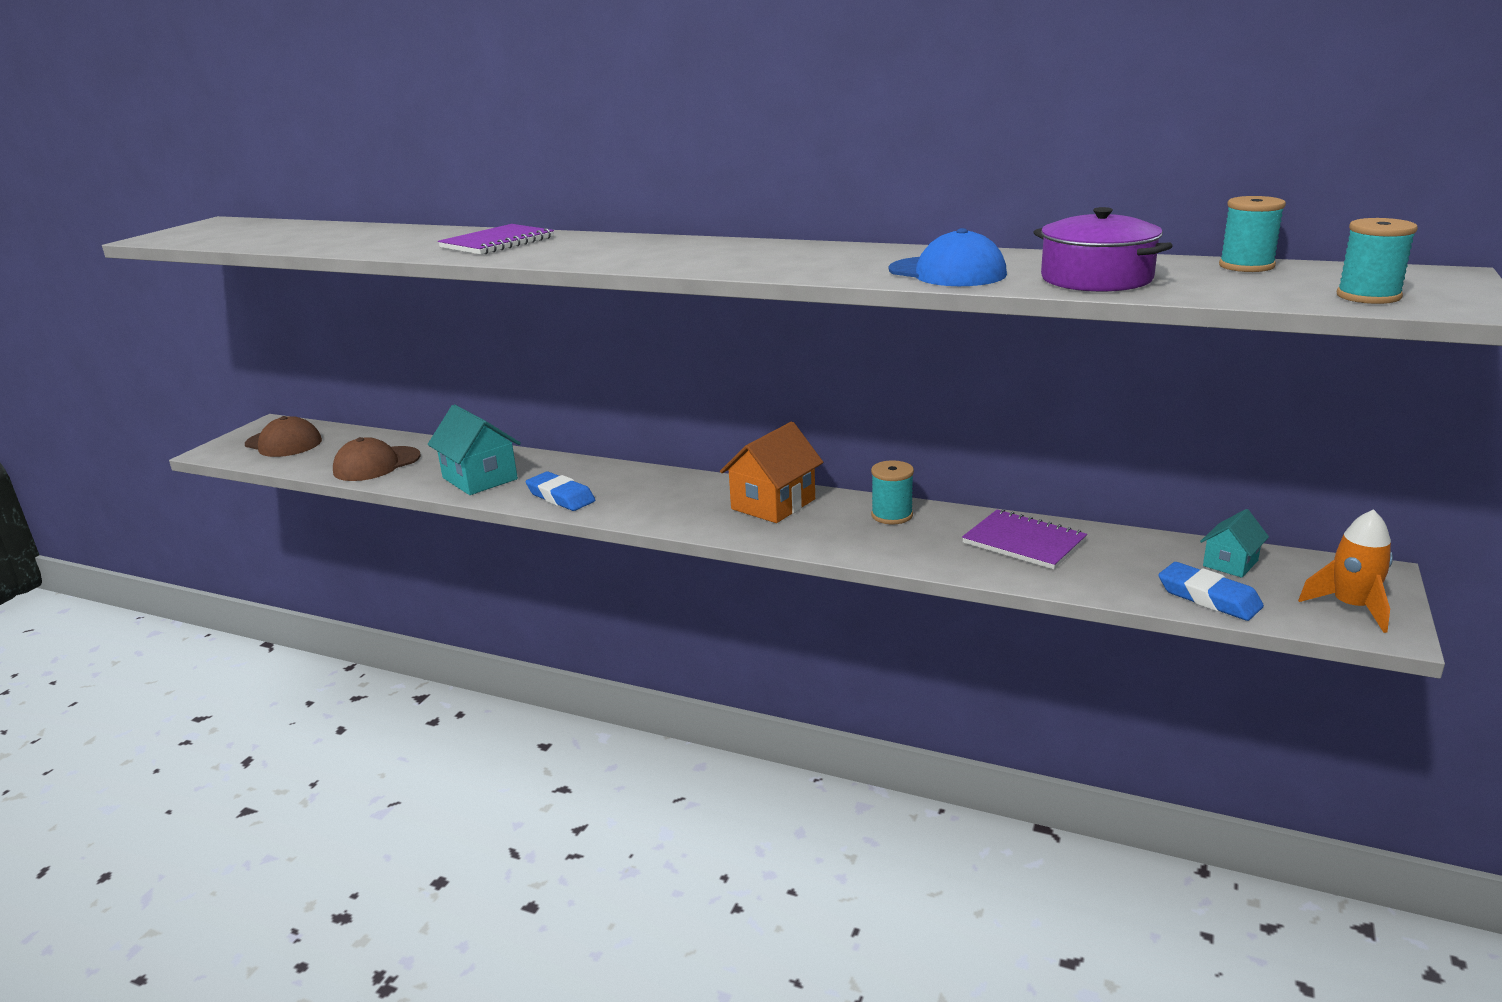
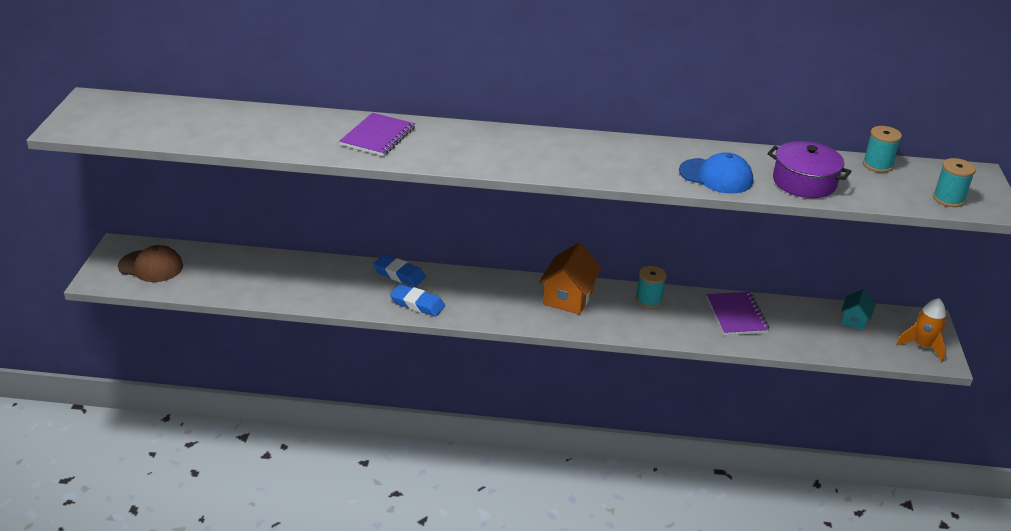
camera: 20 degrees left, 10 degrees up
(376, 464) = (250, 283): brown cap -> none
(480, 478) = (344, 291): turquoise house -> none
(1024, 542) = (736, 315): purple notebook -> purple notebook turned 60 degrees clockwise
(1208, 598) = (851, 347): blue eraser -> blue eraser (399, 274)

